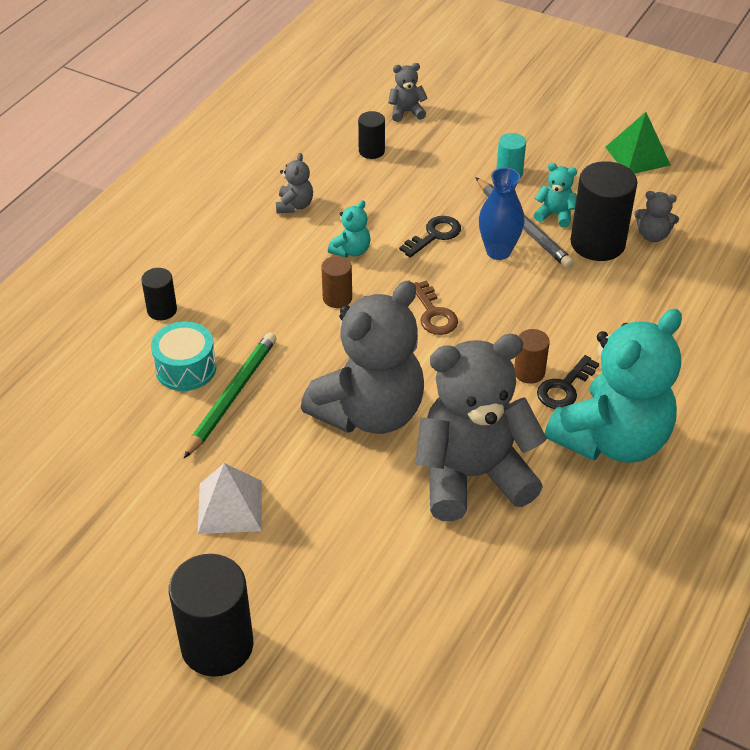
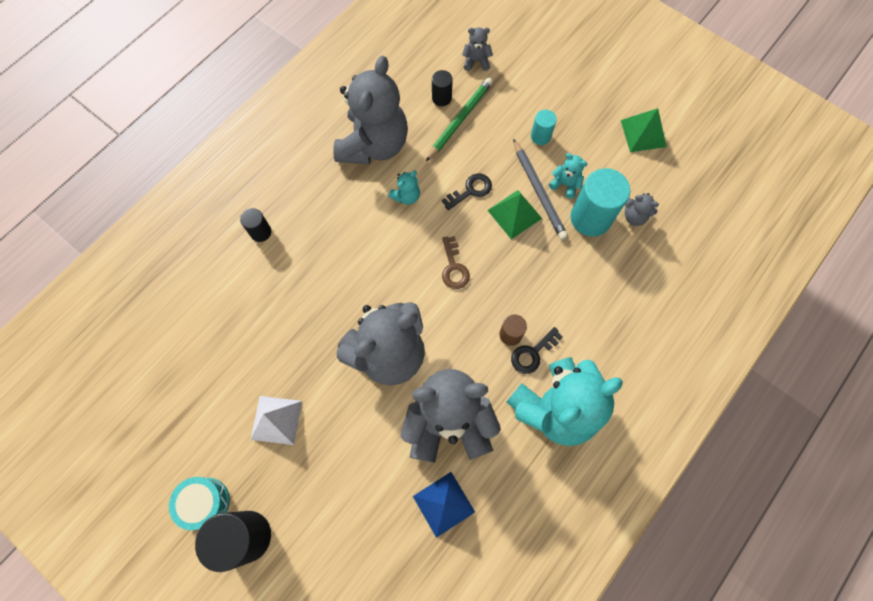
camera: 10 degrees right, 25 degrees up
(186, 368) = (268, 289): turquoise drum -> turquoise drum (205, 502)
(232, 396) = (295, 320): green pencil -> green pencil (460, 120)
(294, 205) = (374, 145): grey teddy bear -> grey teddy bear, size x2.49
(337, 298) = (387, 241): brown cylinder -> none
(490, 566) = (444, 504): none -> blue pyramid
(498, 251) = (514, 214): blue vase -> green pyramid
(597, 243) = (590, 218): black cylinder -> turquoise cylinder

